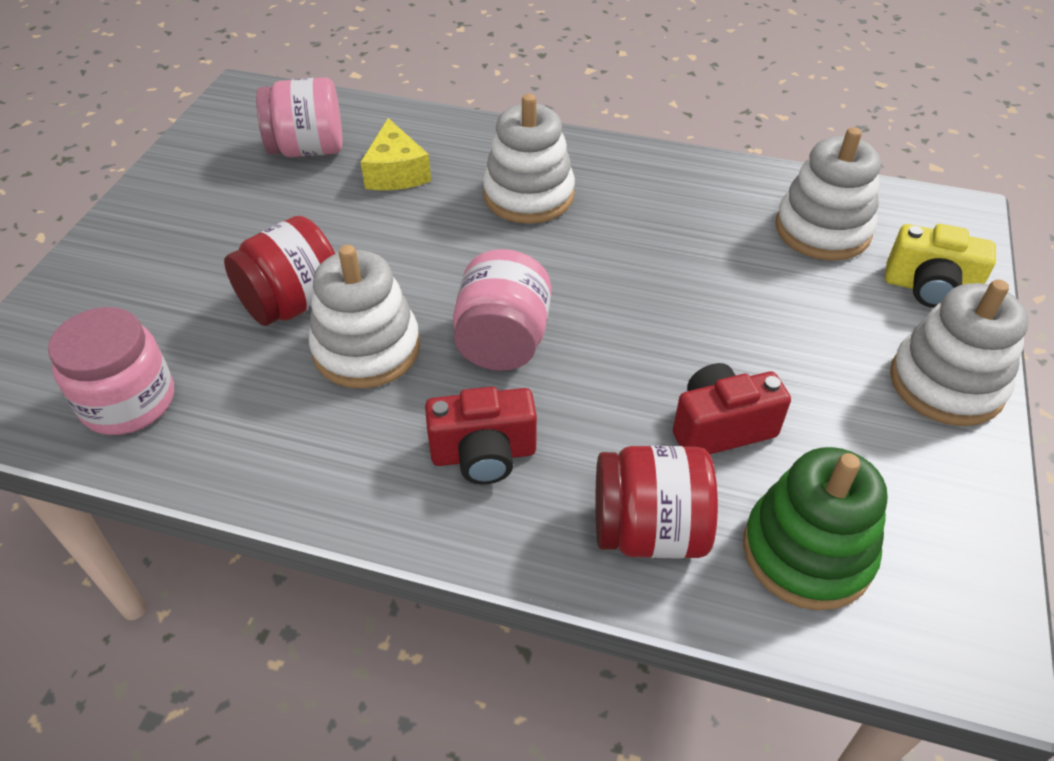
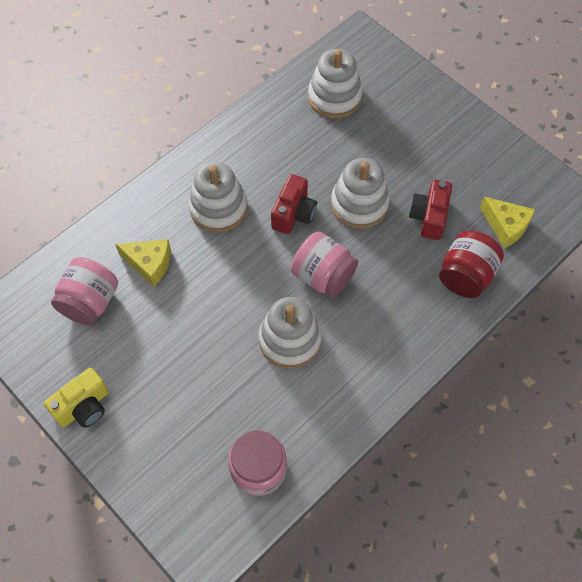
camera: 60 degrees left, 15 degrees up
(293, 303) = (231, 362): red jar -> none
(483, 454) = (390, 318): red camera -> red camera (294, 214)
(807, 552) = (506, 226): green stacking toy -> yellow cheese
(929, 288) = (399, 84): yellow camera -> yellow camera (84, 407)
(946, 383) = (454, 119): white stacking toy -> white stacking toy (359, 204)

